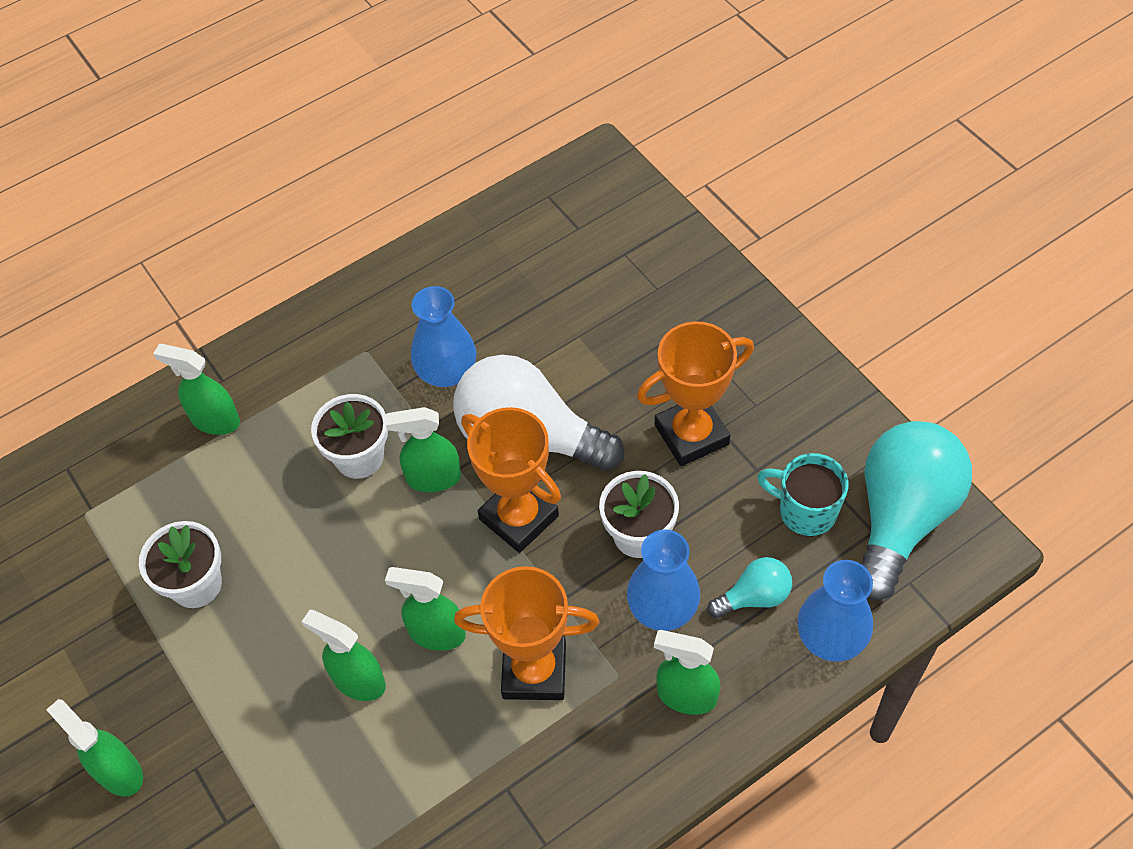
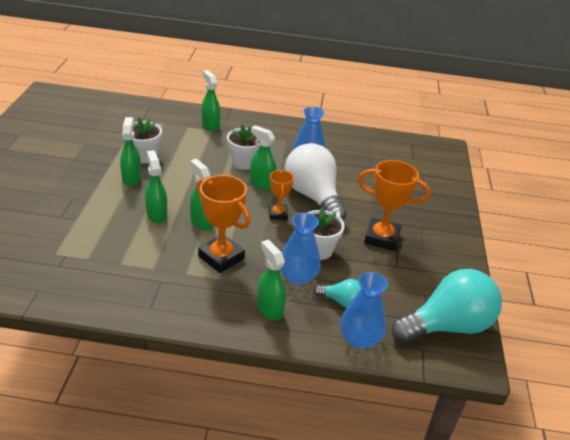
camera: 35 degrees right, 20 degrees down
(119, 771) = (51, 181): green spray bottle -> green spray bottle (131, 178)
(519, 517) = (278, 214): orange trophy -> orange trophy, size x0.59
(805, 511) = (402, 293): turquoise mug -> none

